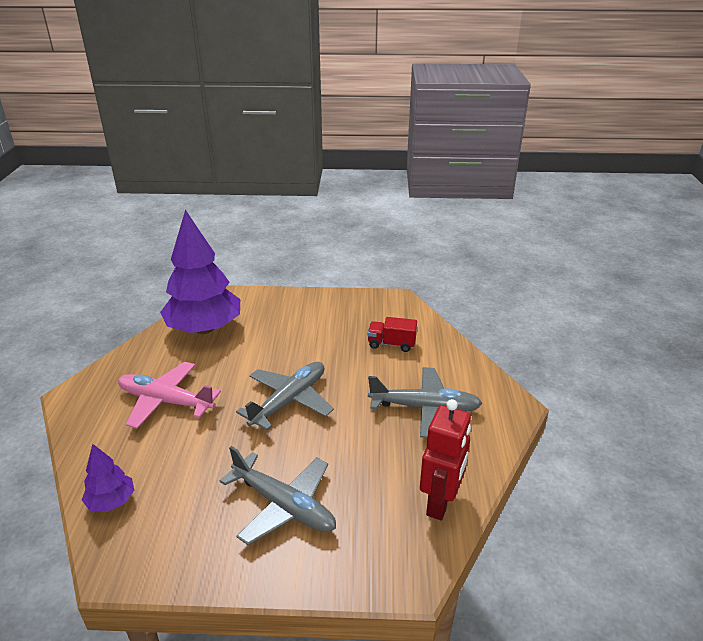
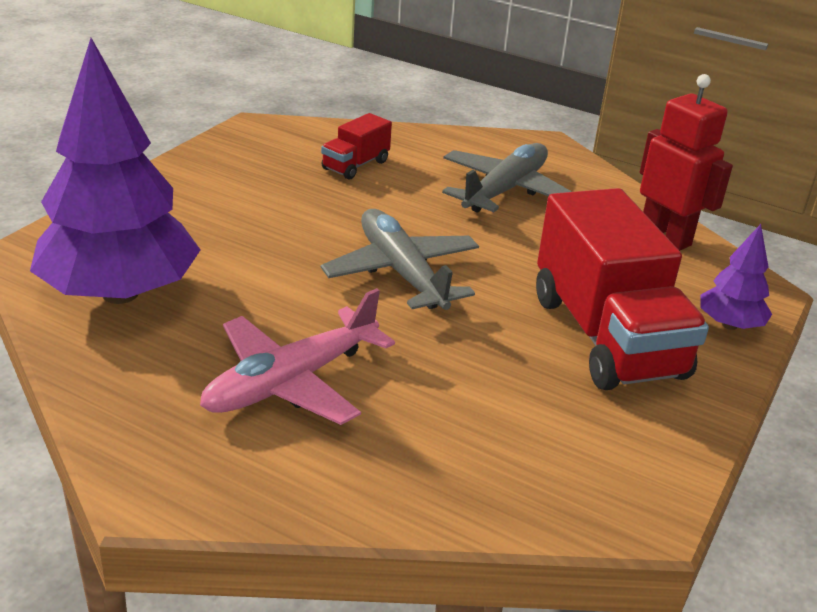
camera: 65 degrees left, 0 degrees up
(111, 501) = (500, 490): purple tree -> purple tree (729, 325)
(283, 505) = (606, 336): grey plane -> red truck

